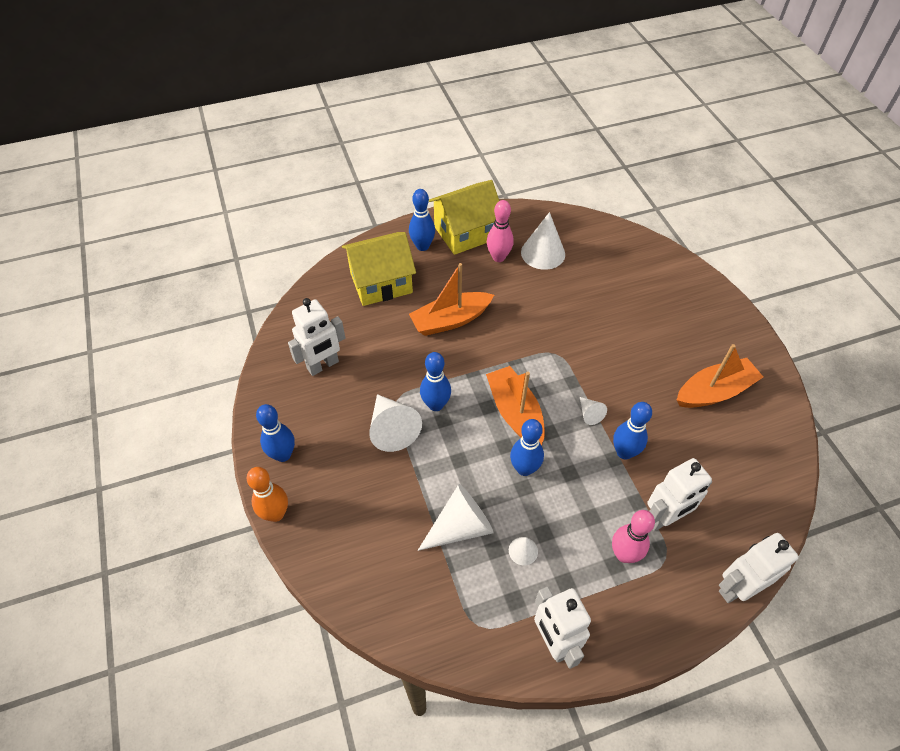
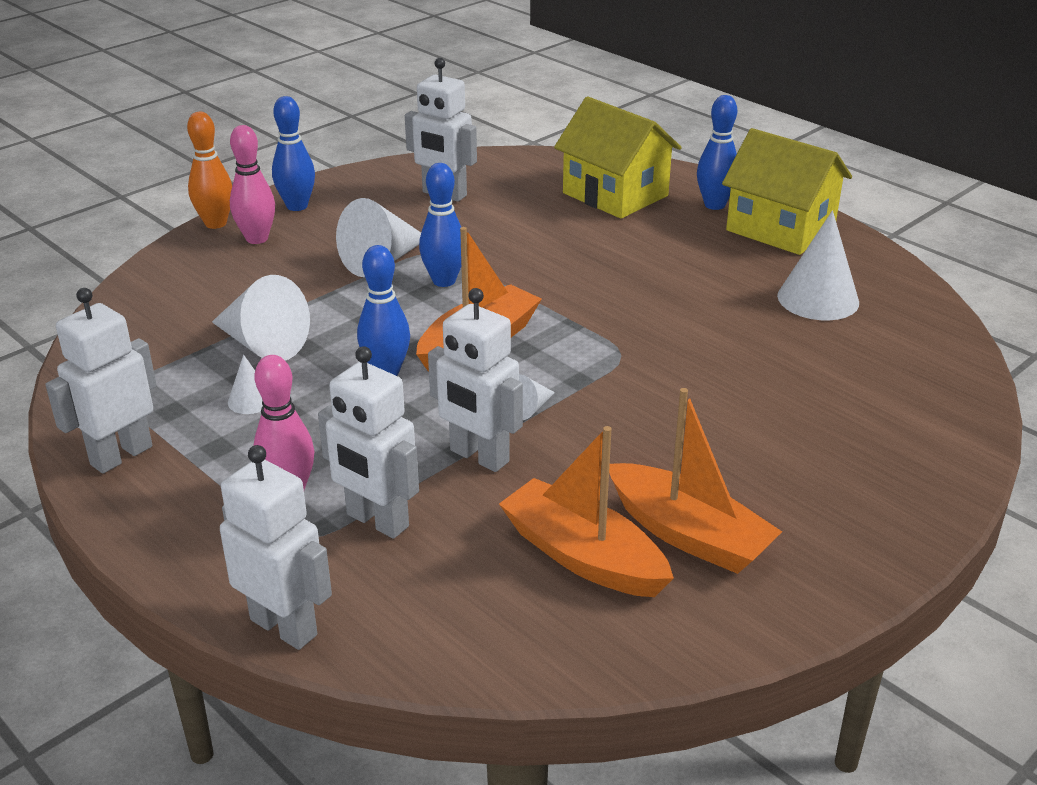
camera: 65 degrees right, 20 degrees down
(450, 320) = (600, 257): orange boat -> orange boat (583, 556)
(498, 257) = (763, 265): pink bowling pin -> pink bowling pin (257, 239)
(624, 452) = (478, 456): blue bowling pin -> white robot

